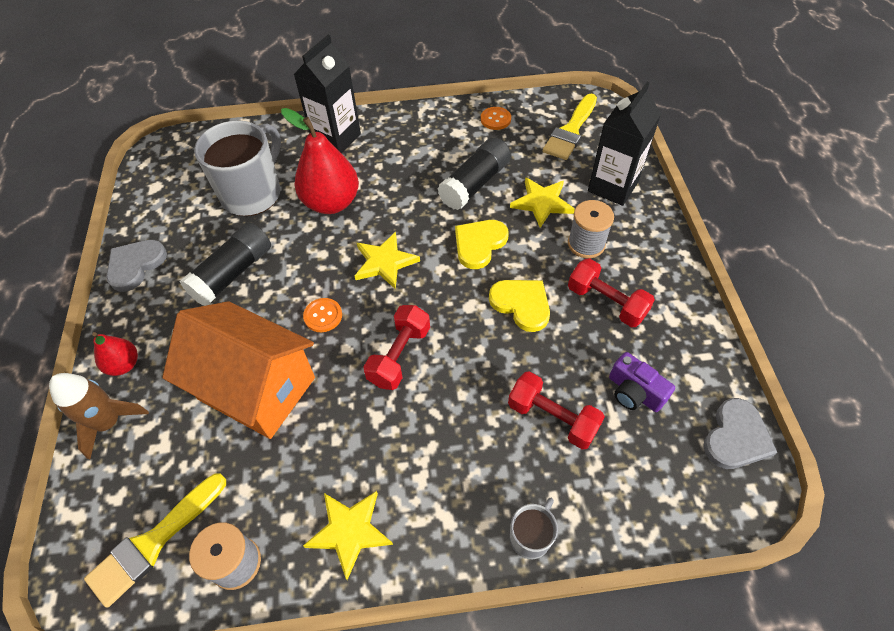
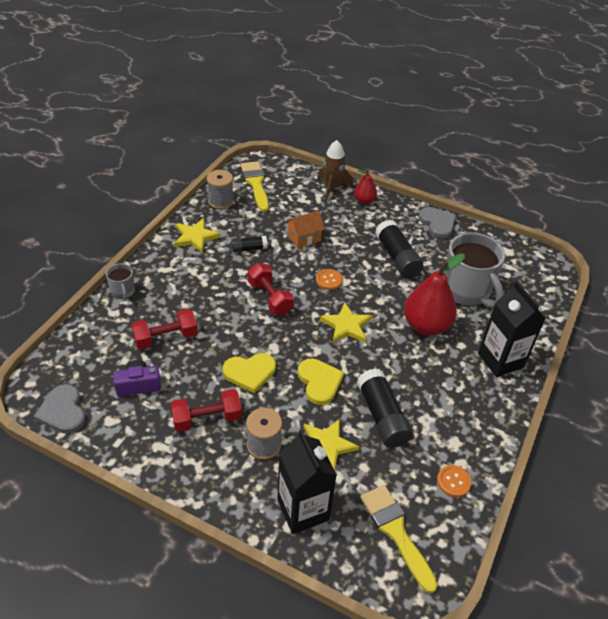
camera: 120 degrees right, 10 degrees down
(257, 388) = (304, 238): orange house -> orange house, size x0.47
(325, 440) = (249, 248): none -> black glue stick

